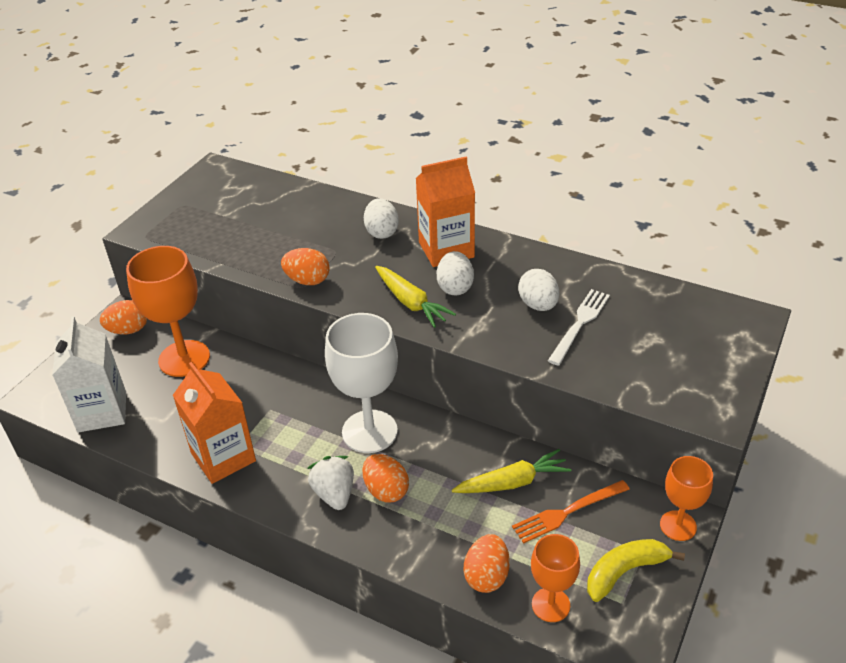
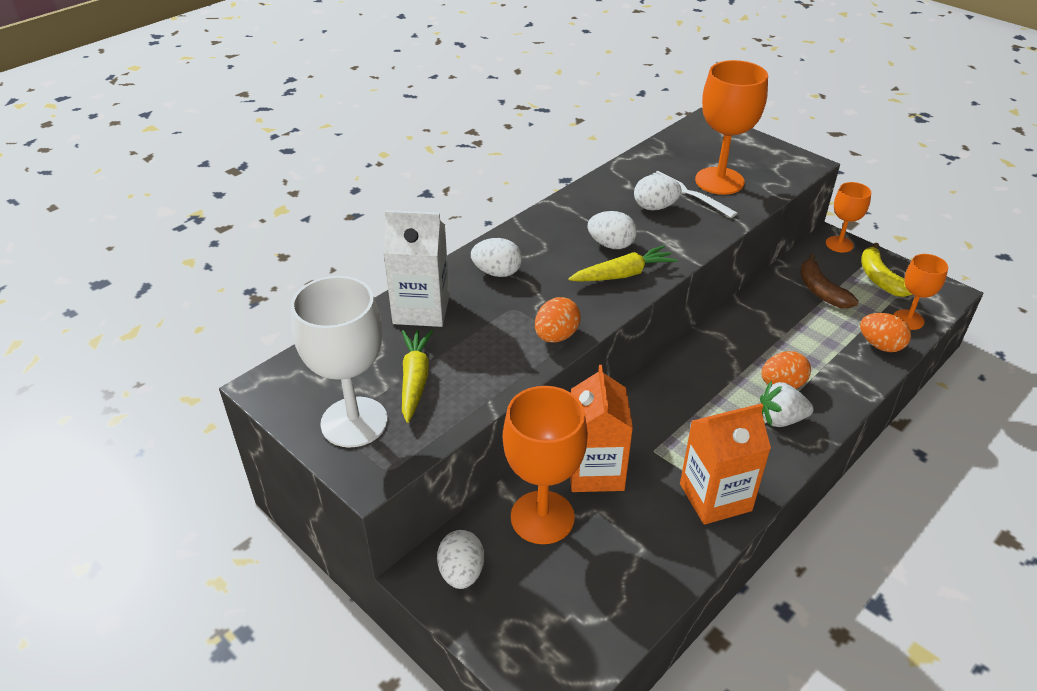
camera: 75 degrees left, 0 degrees up
(102, 412) = (610, 609): white carton -> white carton (421, 309)
(128, 330) = (461, 572): orange egg -> white egg
(369, 431) = (705, 382): white goblet -> white goblet (354, 422)
(446, 250) = (549, 239): orange carton -> orange carton (595, 471)
(512, 482) = (785, 310): yellow carrot -> yellow carrot (415, 380)
(566, 513) = (821, 291): orange fork -> brown banana
(621, 345) = (719, 181): none -> orange goblet

